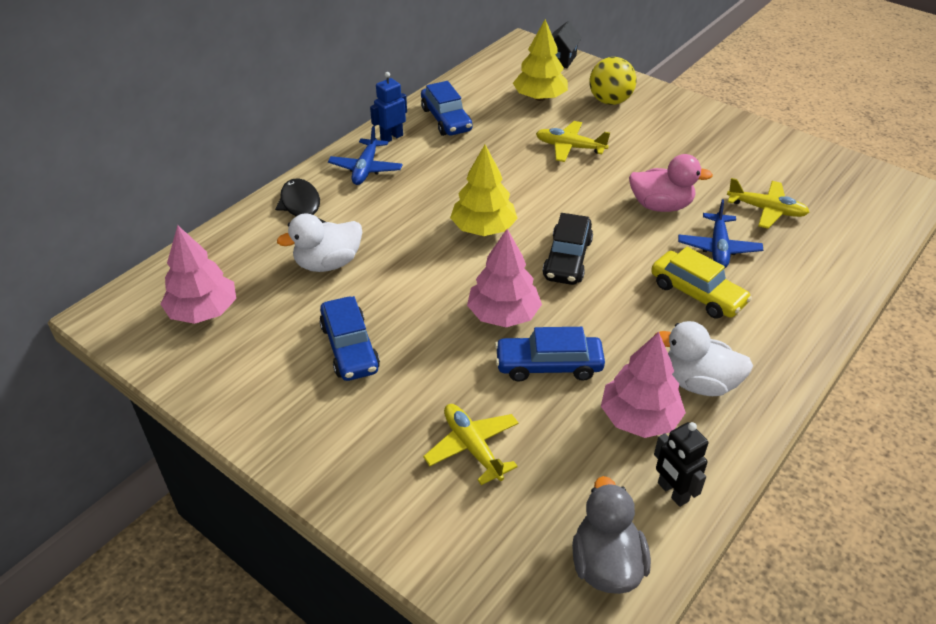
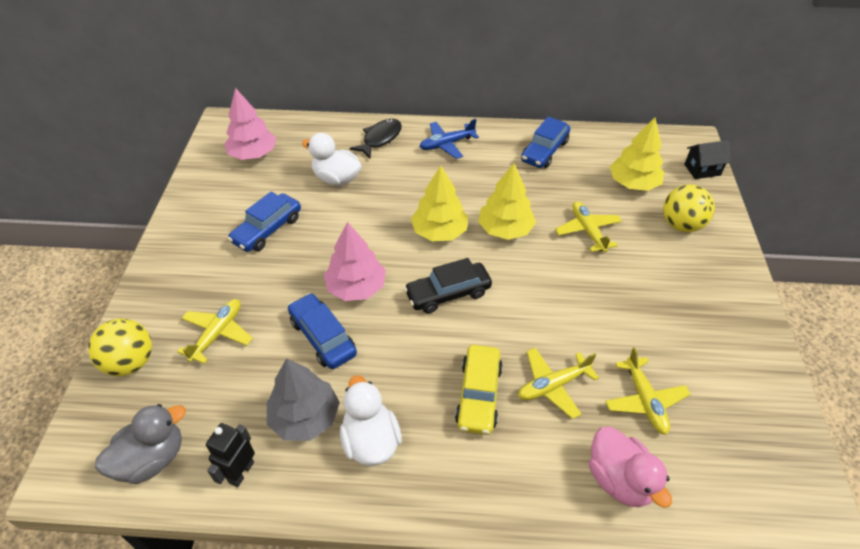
camera: 55 degrees right, 5 degrees up
(391, 137) = (493, 137): blue robot -> none
(449, 543) = (131, 362): none -> yellow ball
(521, 189) = (505, 229): none -> yellow tree
(639, 418) = (305, 417): pink tree -> grey tree
(660, 206) = (571, 321): pink duck -> pink duck (619, 479)
(718, 248) = (553, 385): blue plane -> yellow plane

